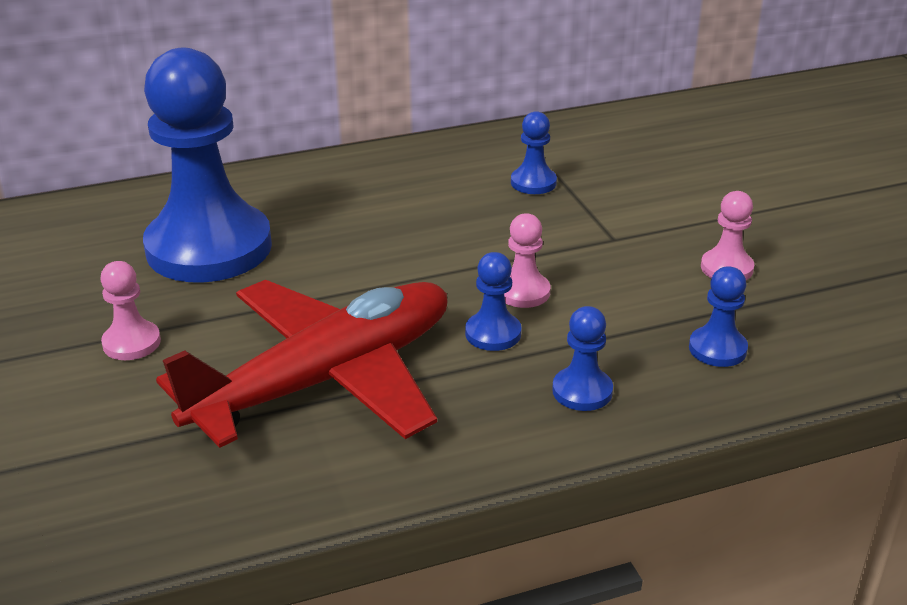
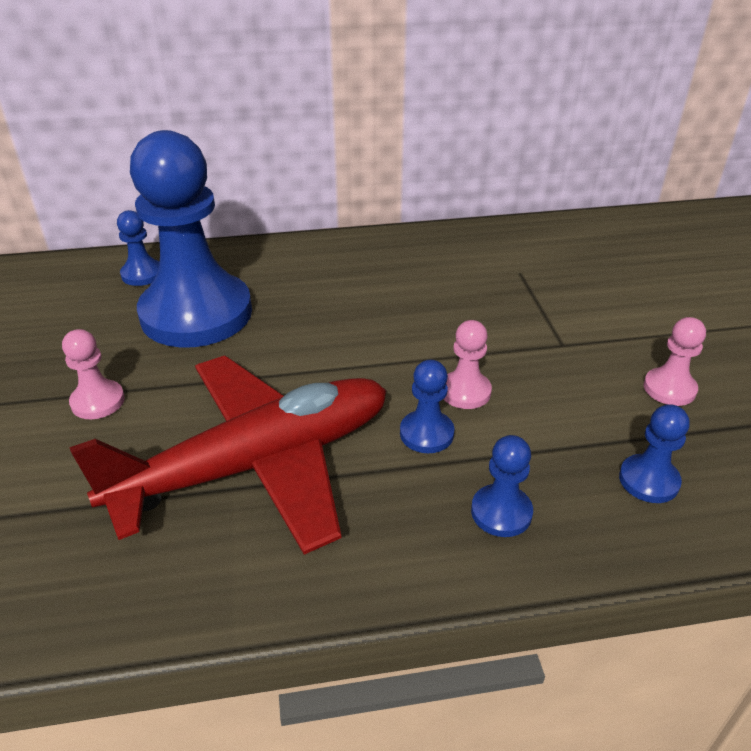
camera: 10 degrees right, 5 degrees up
(533, 183) = (497, 280): blue pawn -> blue pawn (142, 274)

